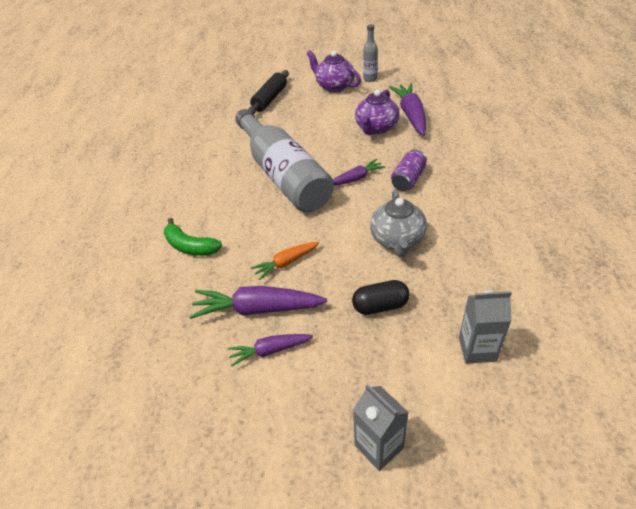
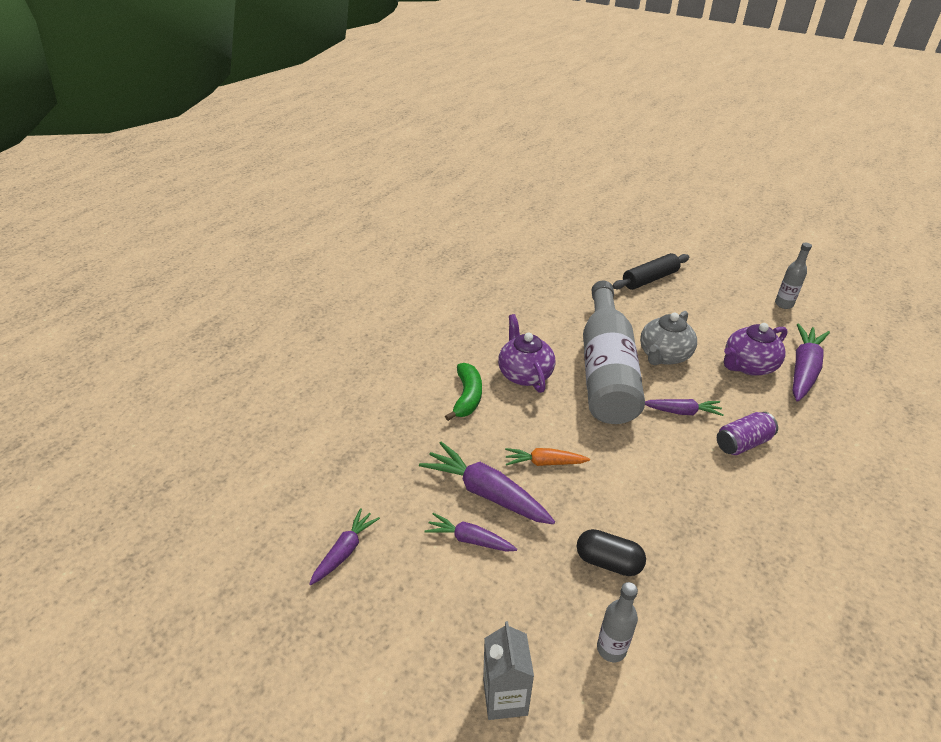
camera: 30 degrees right, 5 degrees down
(171, 423) = (345, 550): none -> purple carrot
(190, 246) = (467, 397): green banana -> green banana turned 150 degrees counterclockwise
(334, 86) = (733, 295): purple teapot -> purple teapot (525, 374)
(397, 239) = (679, 503): grey teapot -> grey teapot (664, 355)
(424, 363) = (611, 648): none -> grey bottle
(477, 349) = (680, 672): grey carton -> none

